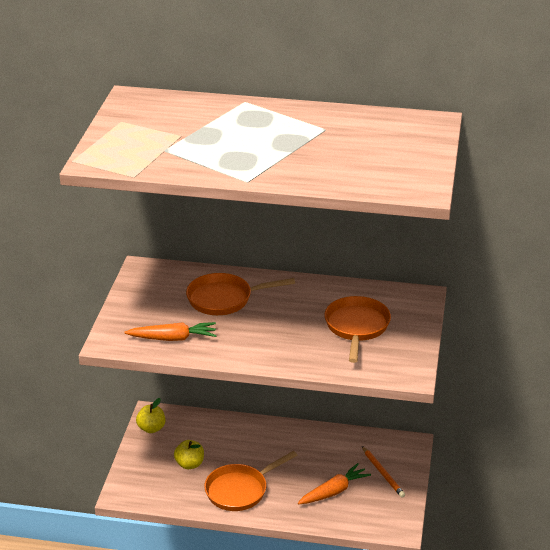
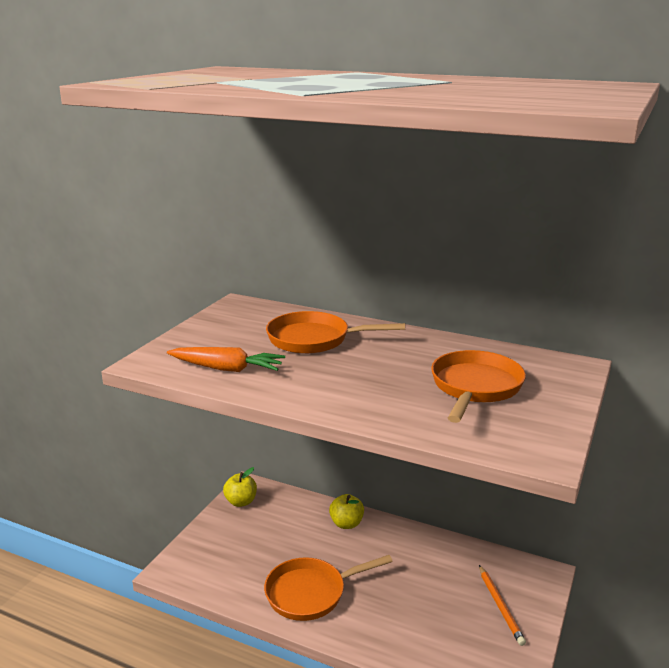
camera: 15 degrees right, 10 degrees down
(189, 464) = (264, 549): yellow apple -> yellow apple (346, 523)
(334, 491) = (429, 618): orange carrot -> none

